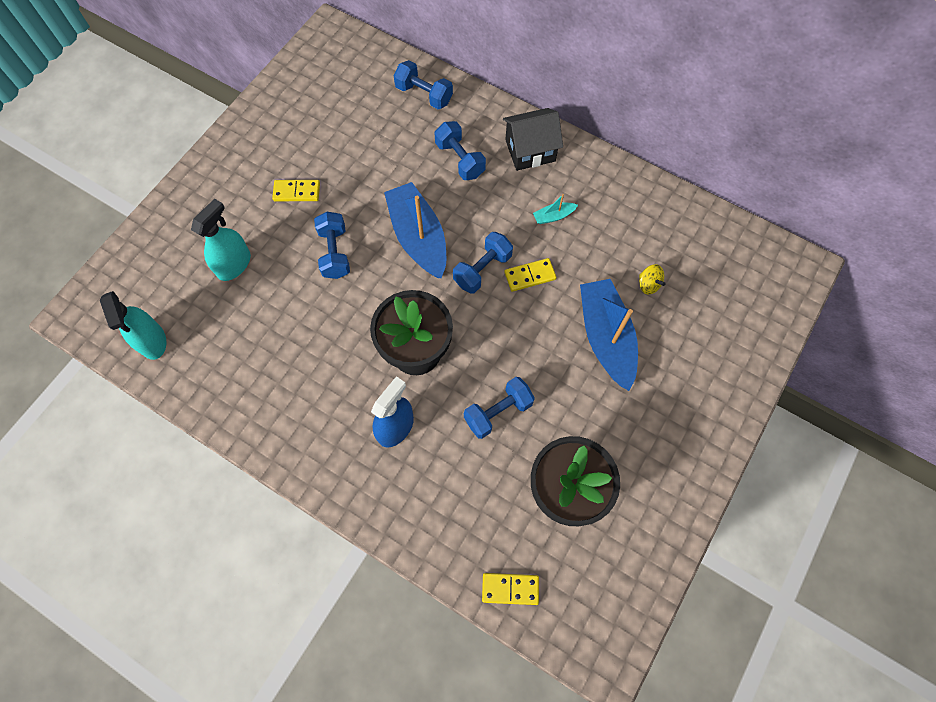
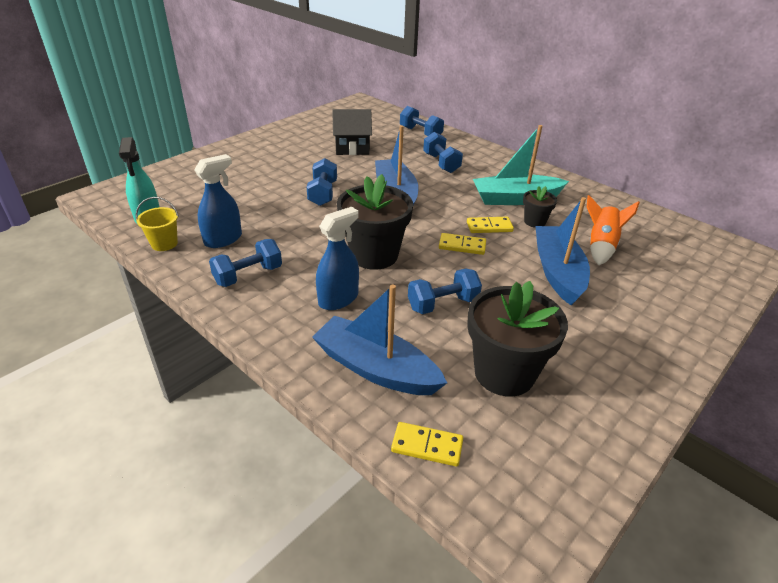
camera: 10 degrees right, 30 degrees down
(189, 382) = (164, 243): none -> yellow bucket
(234, 264) = (238, 189): turquoise spray bottle -> none
(250, 360) = (223, 239): none -> blue spray bottle
(297, 192) = (305, 162): yellow domino -> yellow domino (462, 246)
(451, 512) = (375, 368): none -> blue boat
(482, 269) = (447, 218): blue dumbbell -> blue dumbbell (248, 275)
(530, 150) = (500, 166): black house -> black house (352, 148)
(553, 216) = (515, 199): turquoise boat -> turquoise boat, size x2.37
(577, 255) = (534, 221): none -> black flower pot
(648, 284) = (600, 246): yellow spinning top -> orange rocket

